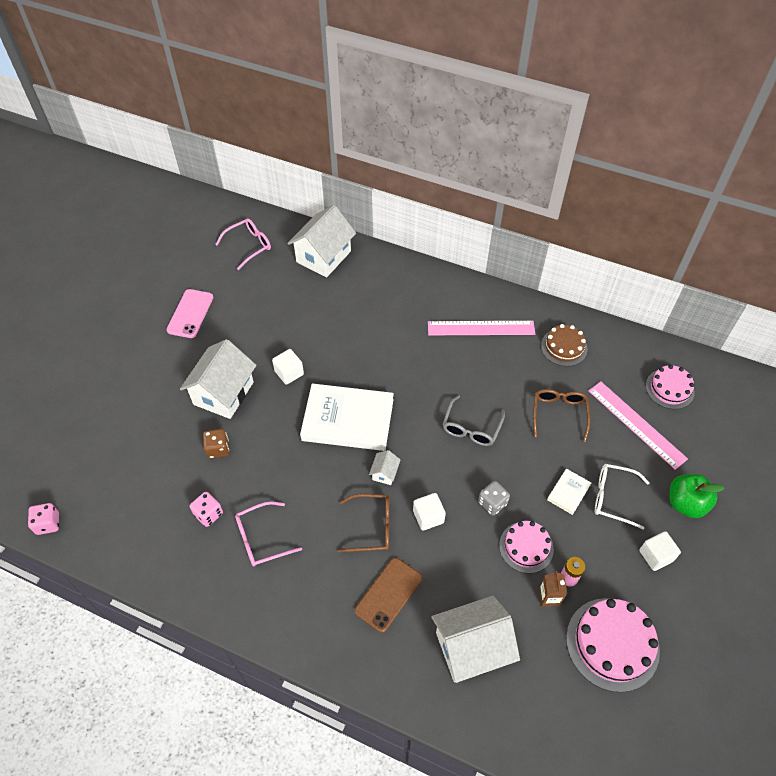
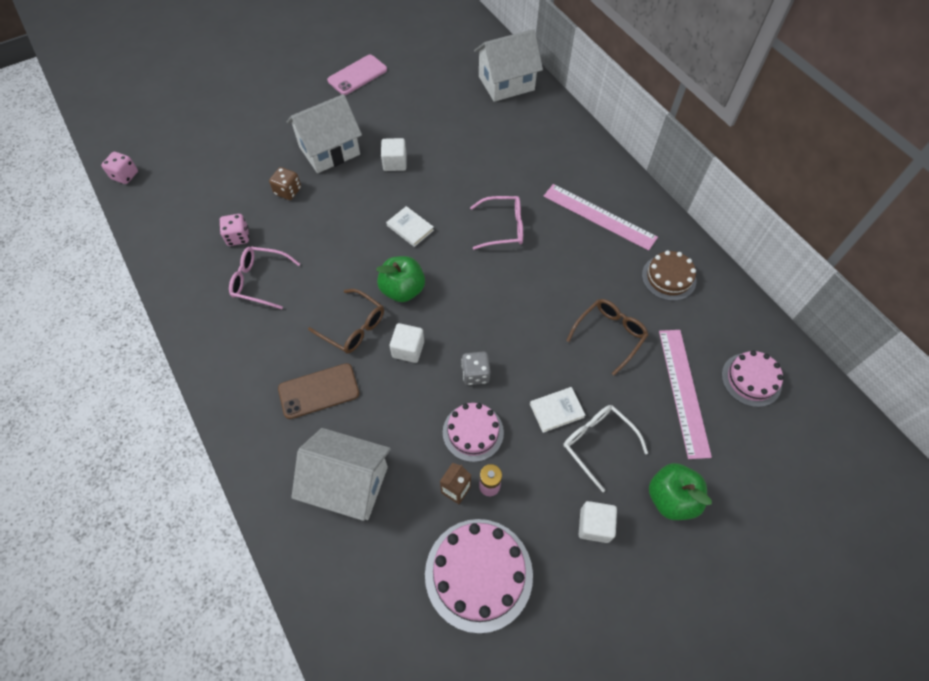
camera: 35 degrees right, 5 degrees up
(249, 246) = (450, 44): pink glasses -> pink glasses (503, 227)
(348, 420) = (410, 228): white book -> white book, size x0.44
(384, 473) = (403, 290): white house -> green apple
(471, 428) = (513, 298): grey glasses -> none

